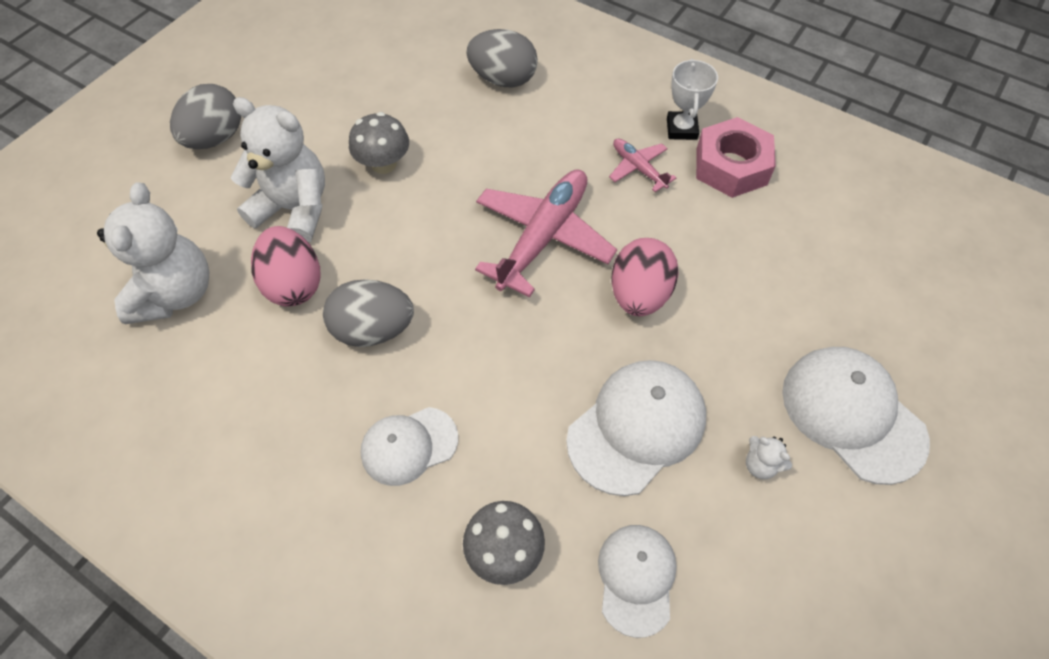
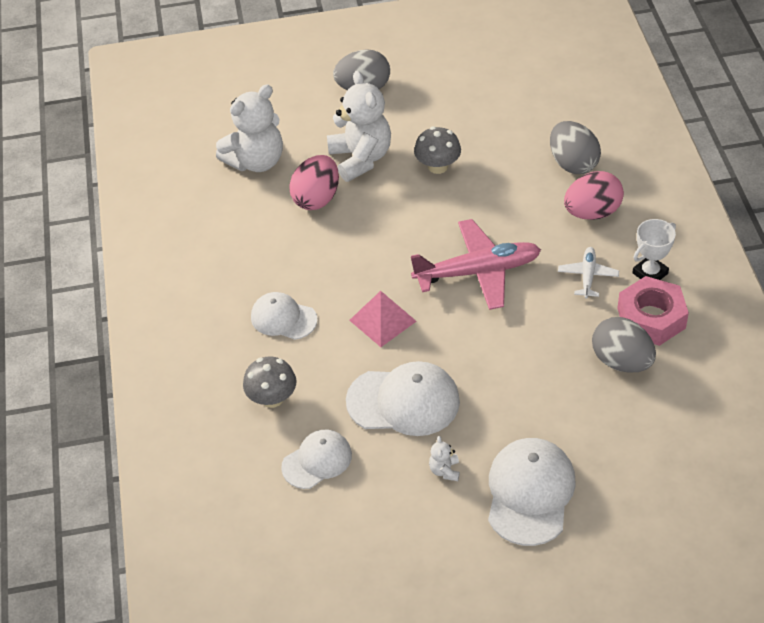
camera: 50 degrees right, 10 degrees down
(373, 329) = (329, 251): grey egg -> grey egg (621, 361)
(514, 359) = (382, 320): none -> pink pyramid
(638, 168) = (587, 276): pink plane -> white plane
(639, 294) = (492, 342): pink egg -> pink egg (592, 212)

